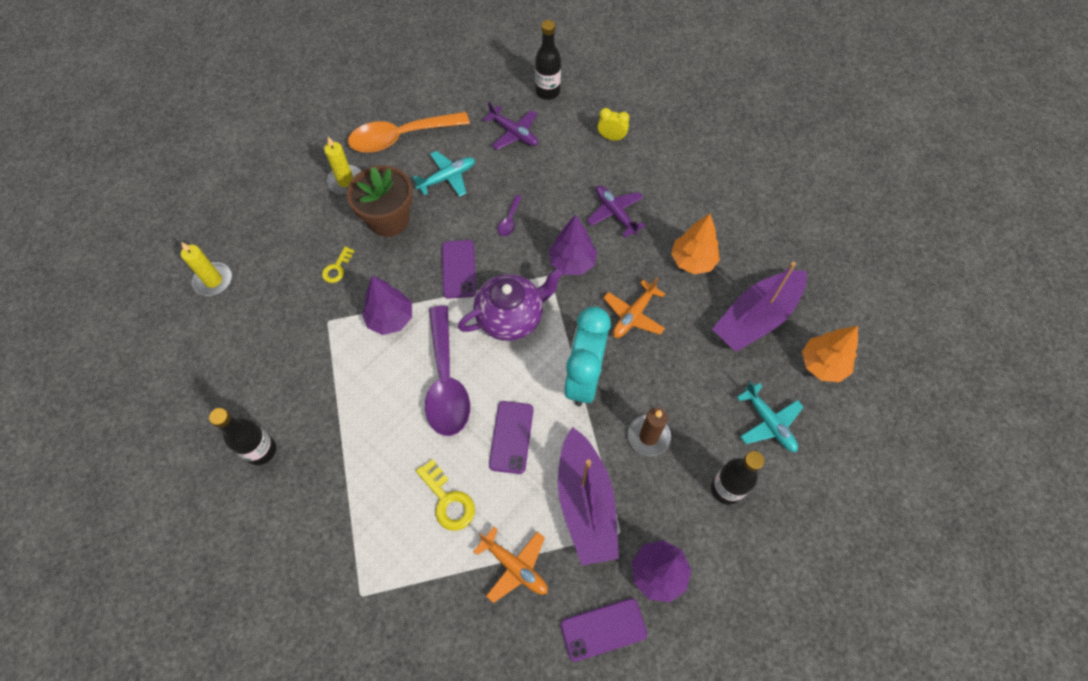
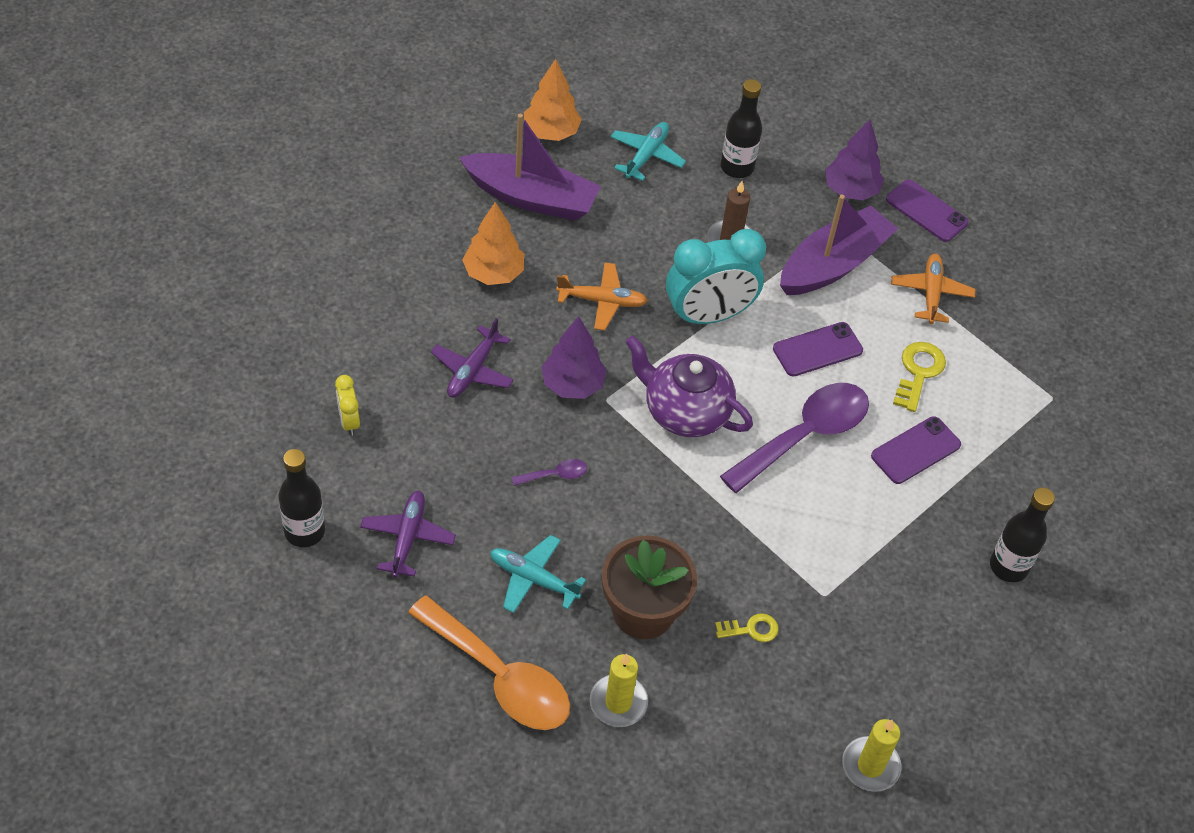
camera: 125 degrees left, 10 degrees down
(390, 319) = (773, 530): purple tree -> none
(458, 269) = (660, 495): purple phone -> purple phone (915, 450)

